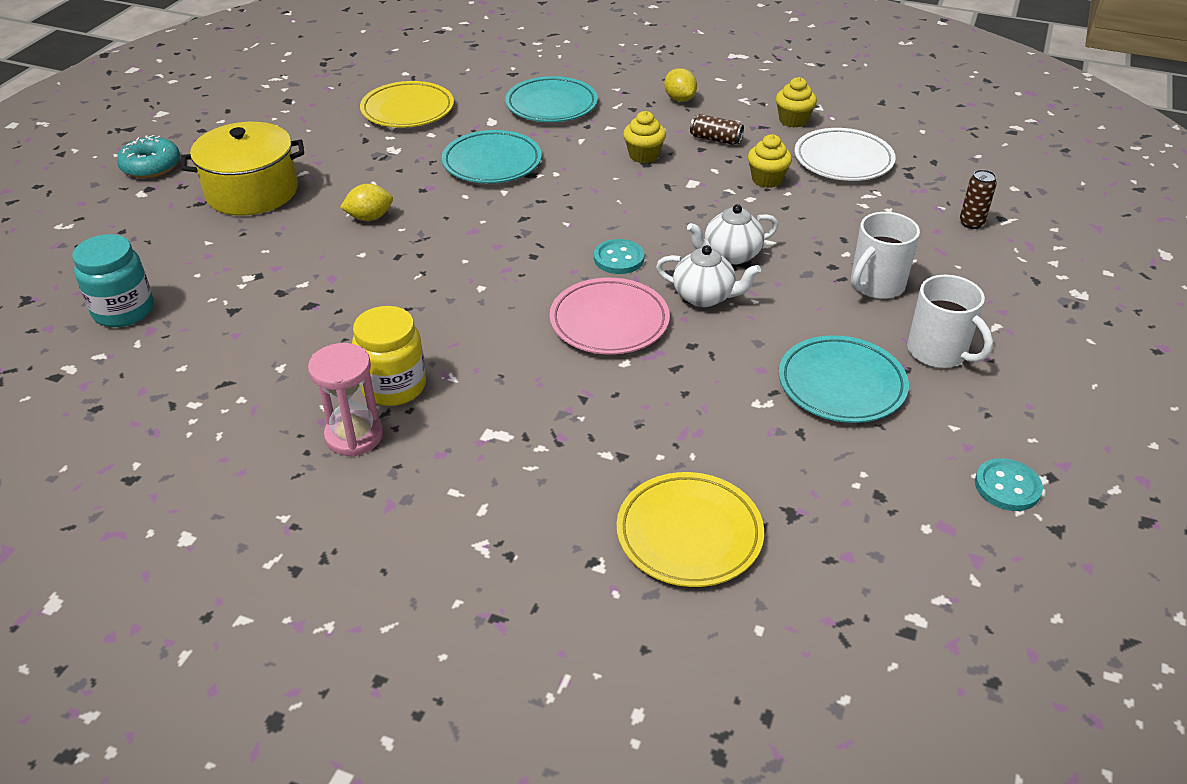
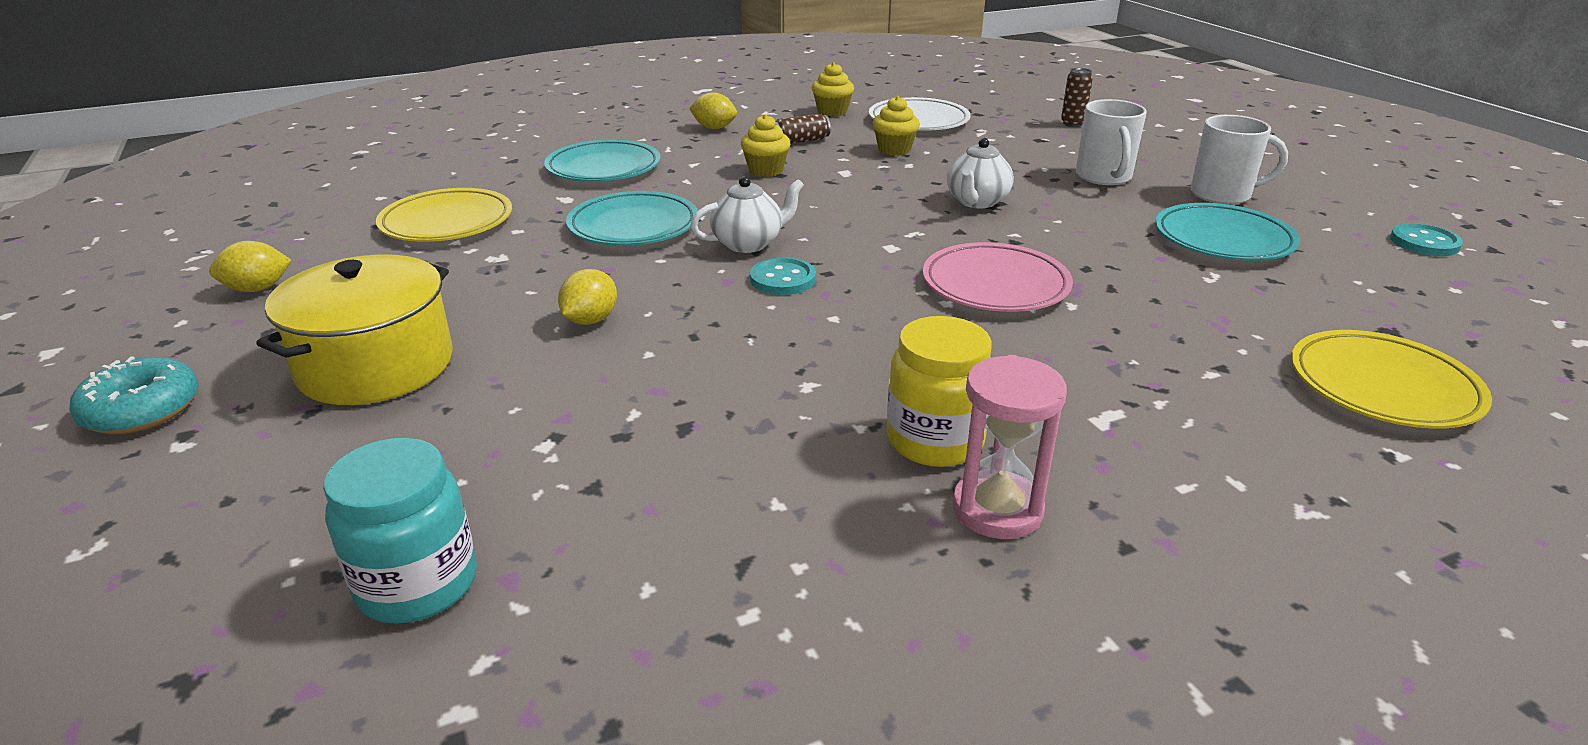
camera: 45 degrees left, 10 degrees down
(271, 115) = (257, 289): none -> yellow lemon
(619, 258) = (902, 241): turquoise button -> turquoise button (782, 279)
(704, 297) = (1021, 234): white teapot -> white teapot (748, 243)

